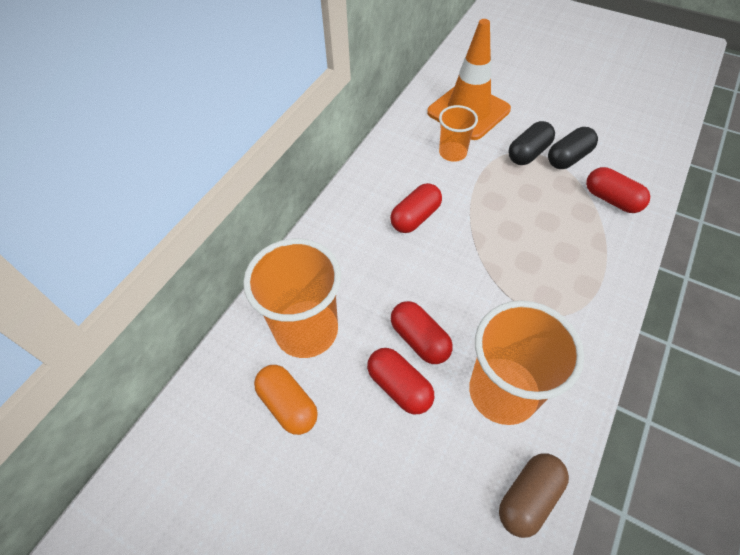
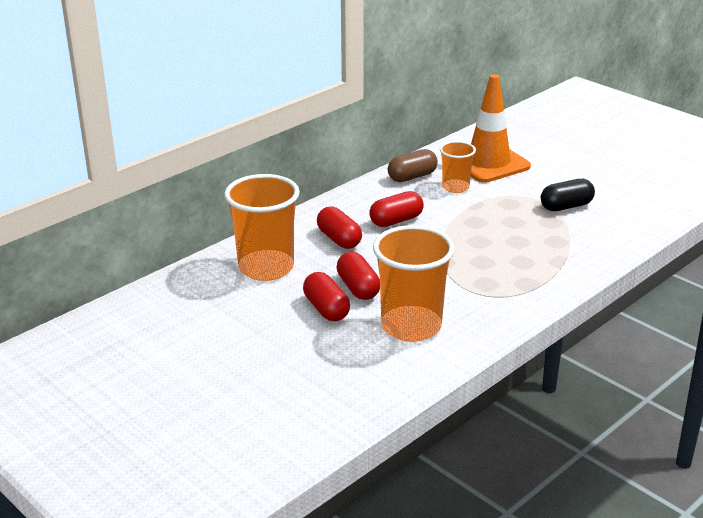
camera: 15 degrees right, 25 degrees down
(288, 405) = (231, 302): orange capsule -> none
(528, 153) = (529, 198): black capsule -> none
(528, 497) = (397, 380): brown capsule -> brown capsule (412, 177)
(611, 199) = (589, 238): red capsule -> red capsule (339, 239)

